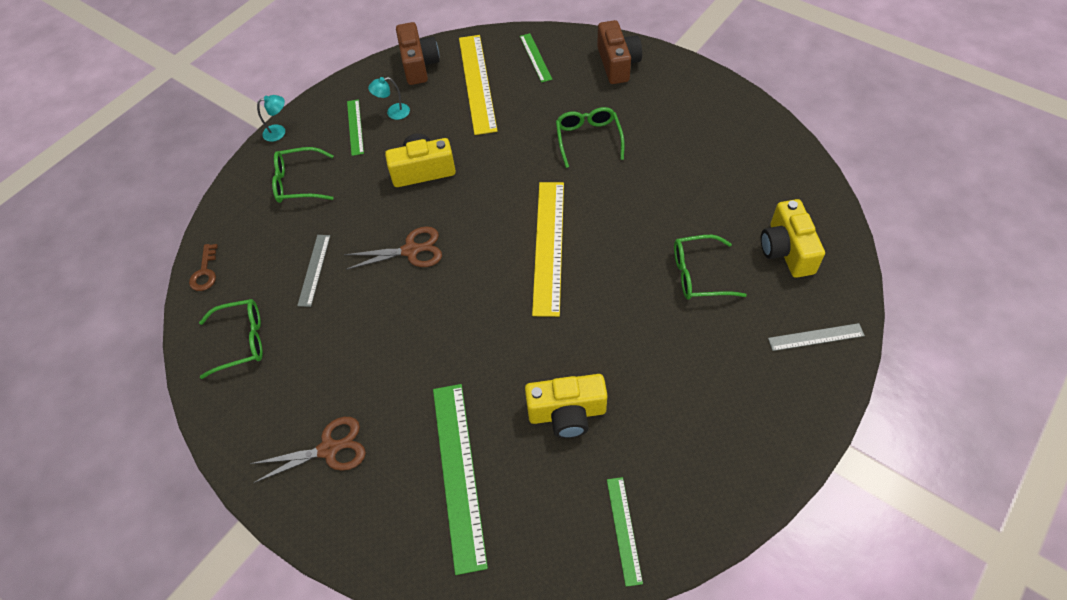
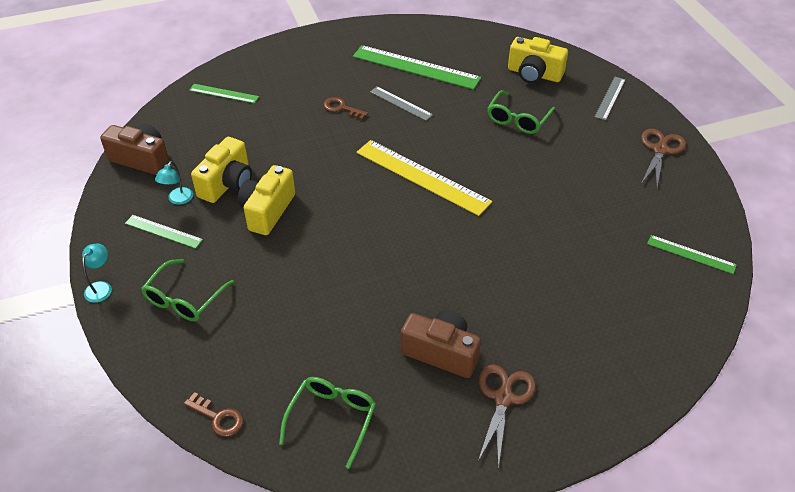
camera: 60 degrees left, 10 degrees down
(314, 270) = (301, 330): grey ruler -> grey ruler (400, 103)
(411, 250) = (346, 256): brown scissors -> brown scissors (660, 150)
(458, 473) = (586, 322): green ruler -> green ruler (416, 67)
(477, 83) = (209, 136): yellow ruler -> none
(567, 413) = (579, 238): yellow camera -> yellow camera (227, 183)
(588, 139) = (342, 108): green glasses -> brown key
(617, 64) = (285, 59): brown camera -> brown camera (441, 352)

